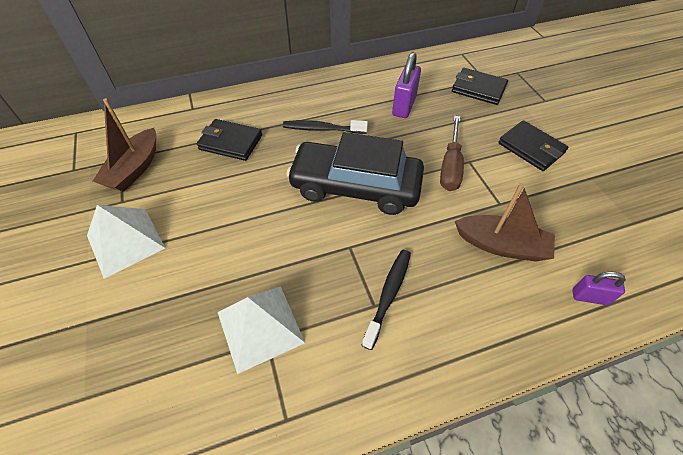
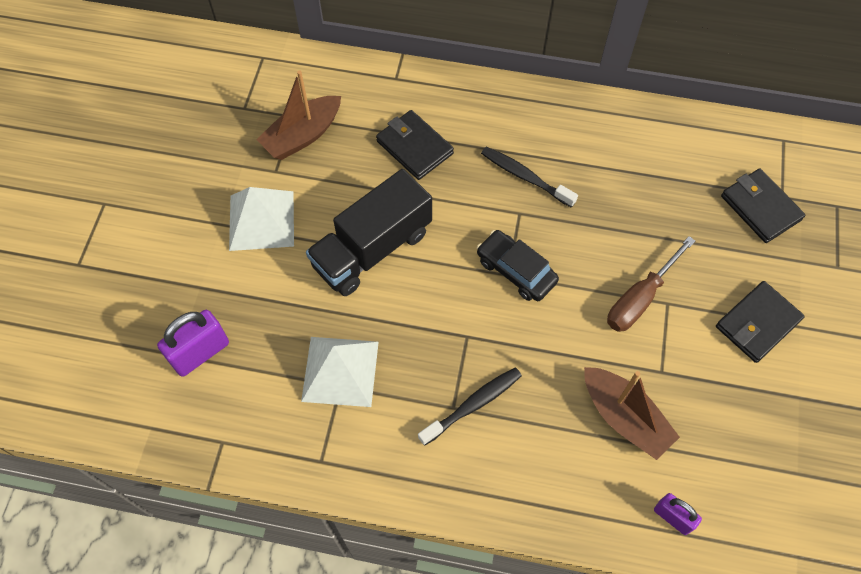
camera: 30 degrees right, 10 degrees up
(235, 220) = (372, 249): none -> black truck
(355, 186) = (516, 270): black car -> black car, size x0.55
(404, 106) = (644, 189): purple padlock -> purple padlock (200, 353)
(531, 148) = (757, 323): black wallet -> black wallet turned 60 degrees clockwise

